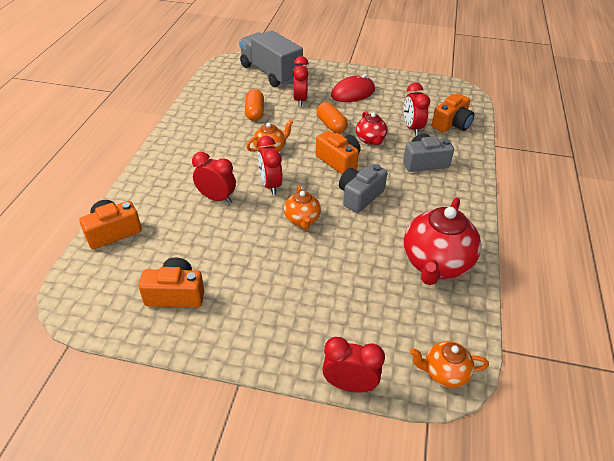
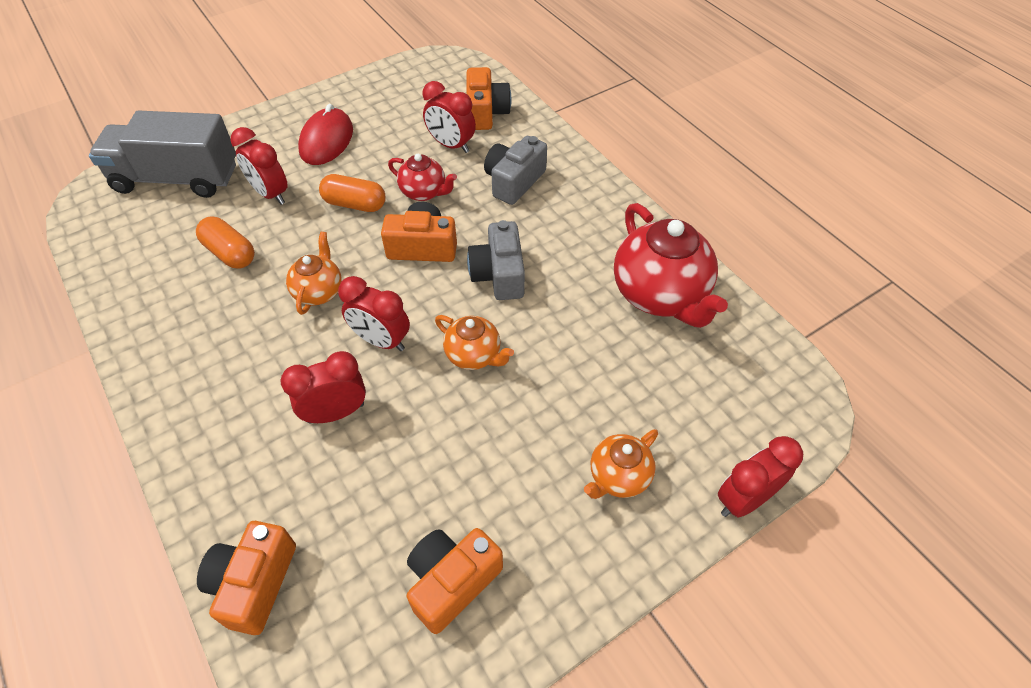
camera: 45 degrees left, 10 degrees up
(444, 373) = (796, 406): orange teapot -> orange teapot (618, 477)

